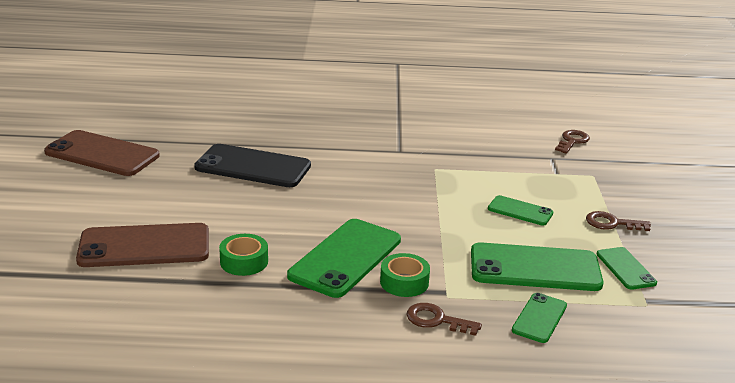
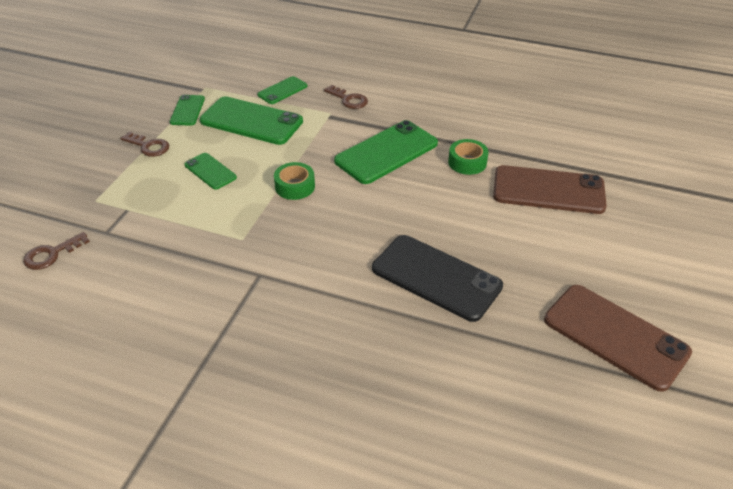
camera: 160 degrees left, 15 degrees up
(404, 282) = (353, 127): green tape -> green tape (295, 186)

